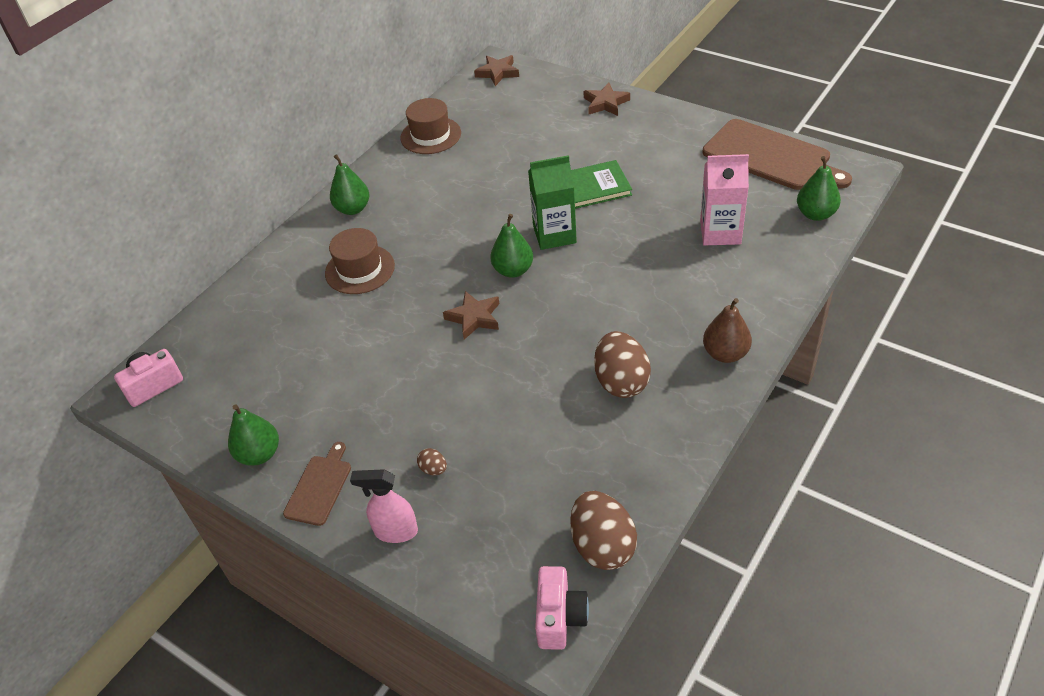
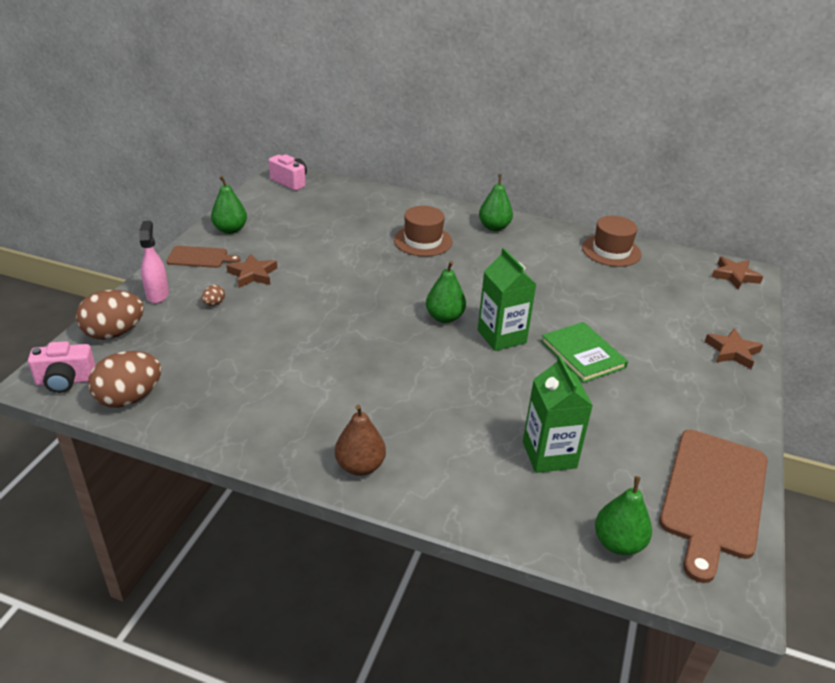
camera: 70 degrees right, 10 degrees down
(474, 317) = (380, 303): brown star -> brown star (253, 274)
(621, 382) = (314, 395): brown egg -> brown egg (114, 333)
(720, 232) = (549, 455): pink carton -> green carton

